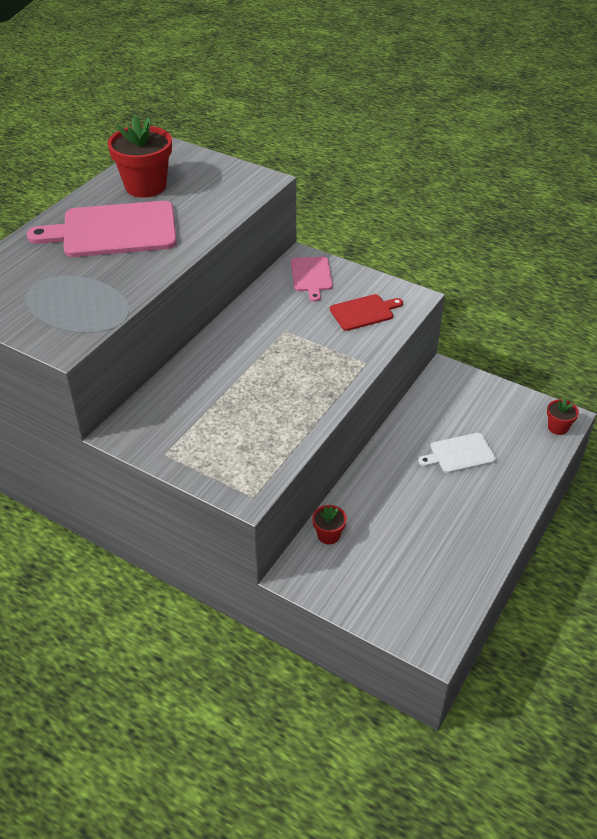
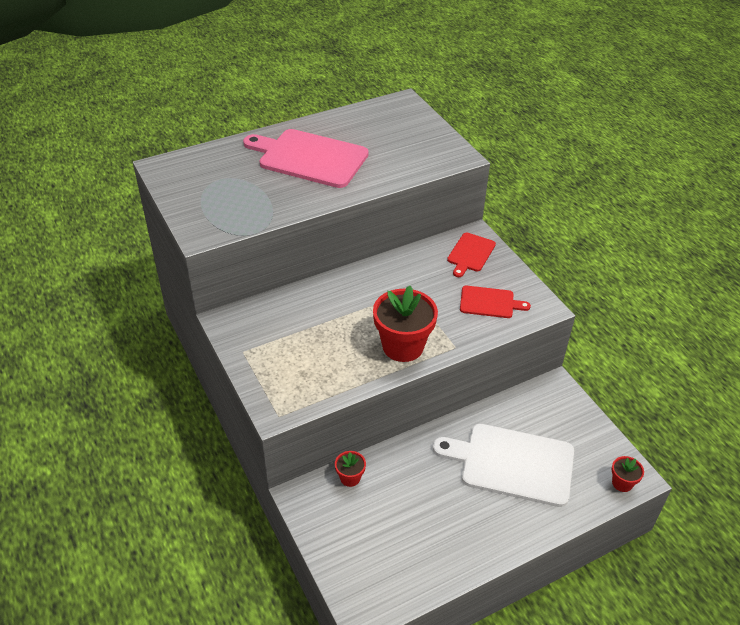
camera: 30 degrees right, 0 degrees up
(145, 186) = (363, 130): red flower pot -> red flower pot (403, 346)
(311, 276) = (470, 254): pink cutting board -> red cutting board
(460, 454) = (512, 464): white cutting board -> white cutting board, size x1.90

